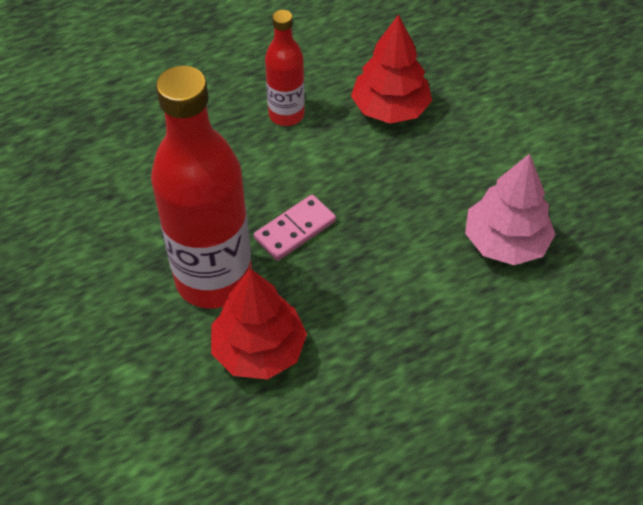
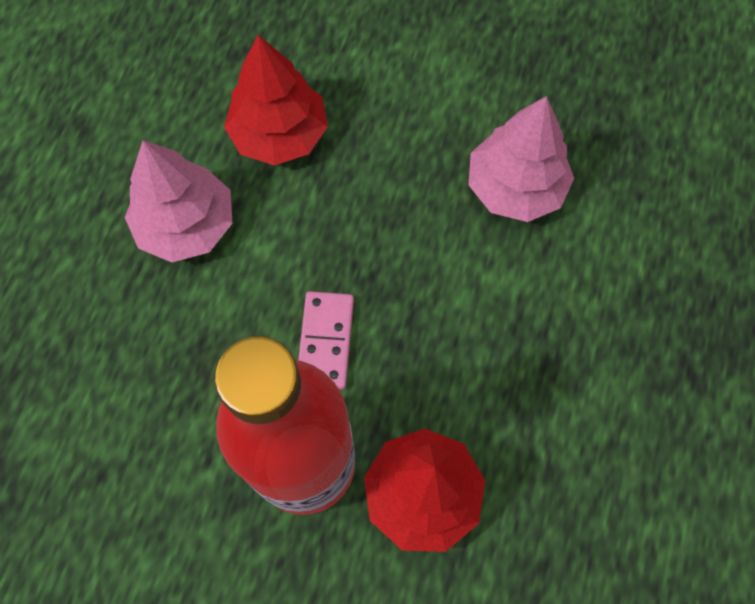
camera: 45 degrees left, 15 degrees up
(286, 115) = (186, 225): red bottle -> pink tree

